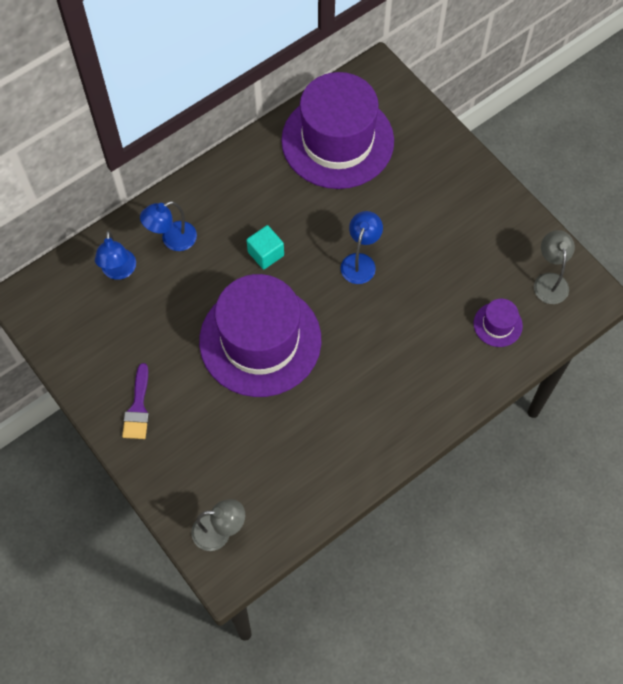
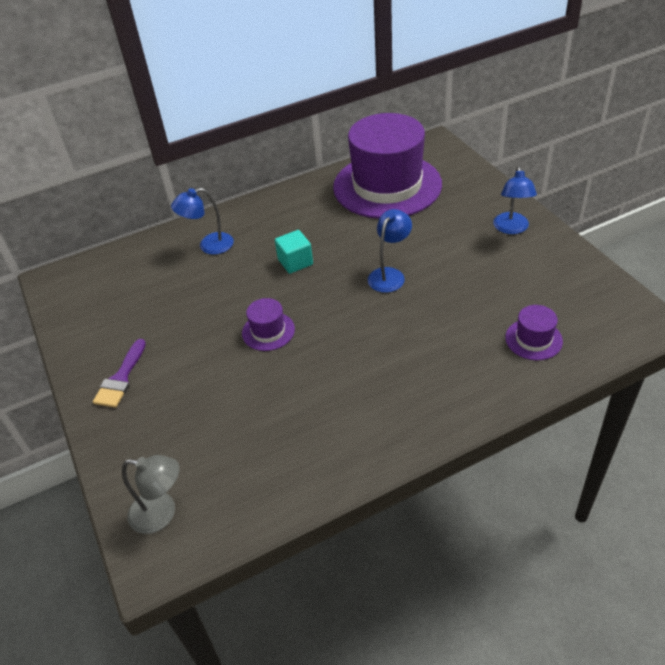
camera: 15 degrees right, 20 degrees down
(119, 271) = (150, 265): blue lamp -> blue lamp (511, 228)
(260, 340) = (268, 331): purple hat -> purple hat, size x0.40
(549, 281) = (596, 305): grey lamp -> none

